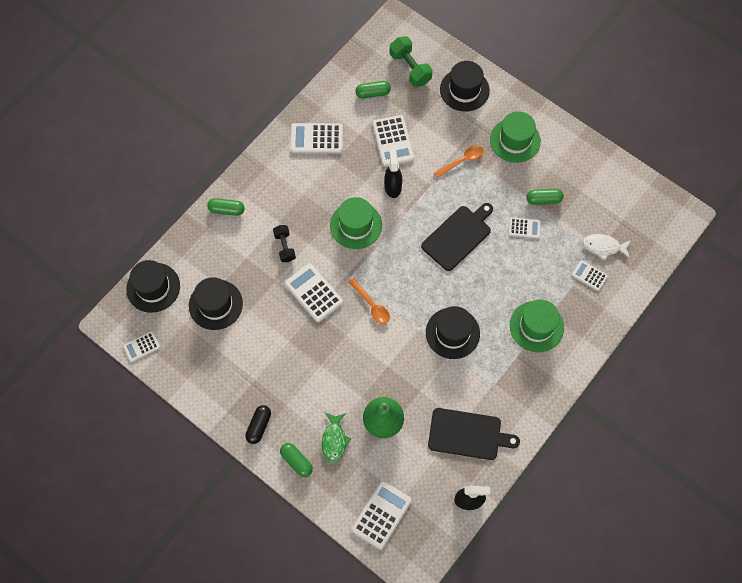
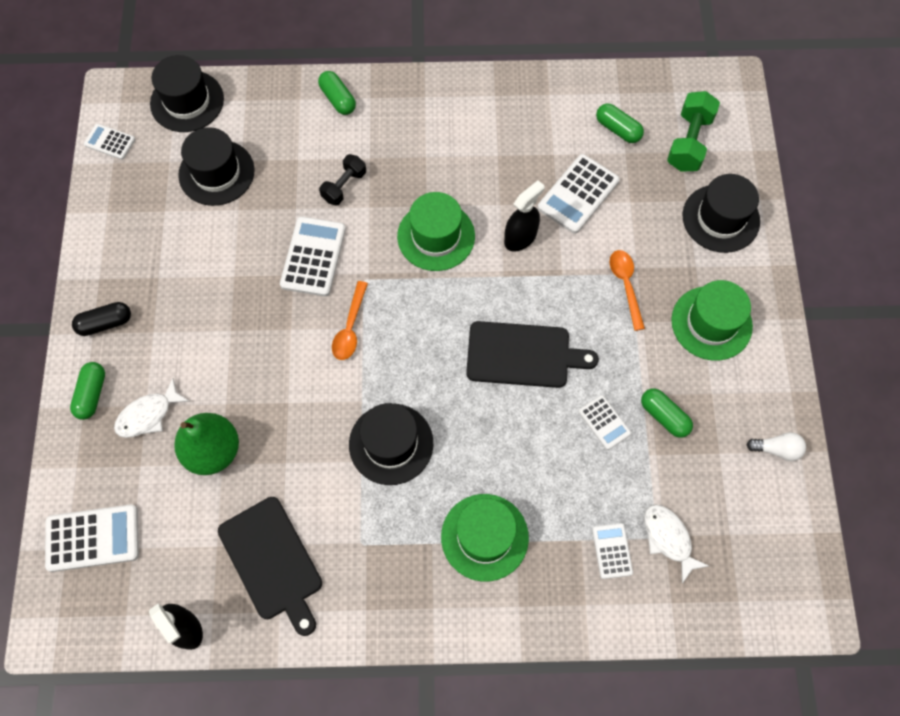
camera: 50 degrees right, 0 degrees up
(316, 139) = (505, 118): white calculator -> none
(334, 440) = (148, 415): green fish -> white fish
(462, 161) = (625, 285): orange spoon -> orange spoon turned 120 degrees counterclockwise
(600, 166) = (776, 449): none -> white light bulb

